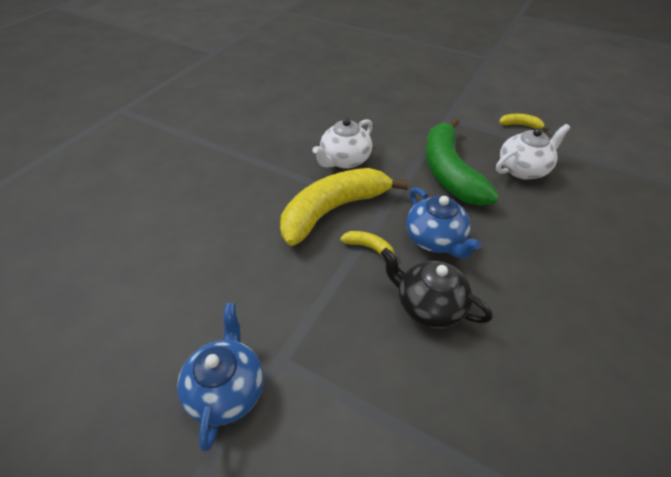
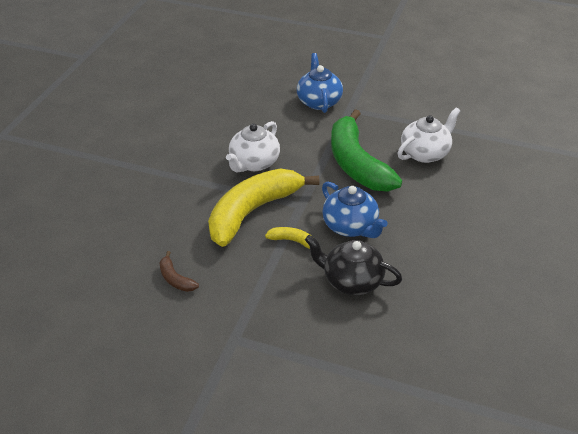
camera: 10 degrees left, 5 degrees down
(227, 389) = (195, 365): blue teapot -> blue teapot (319, 101)
(235, 275) = (175, 279): none -> brown banana
(520, 125) = (420, 109): yellow banana -> none

